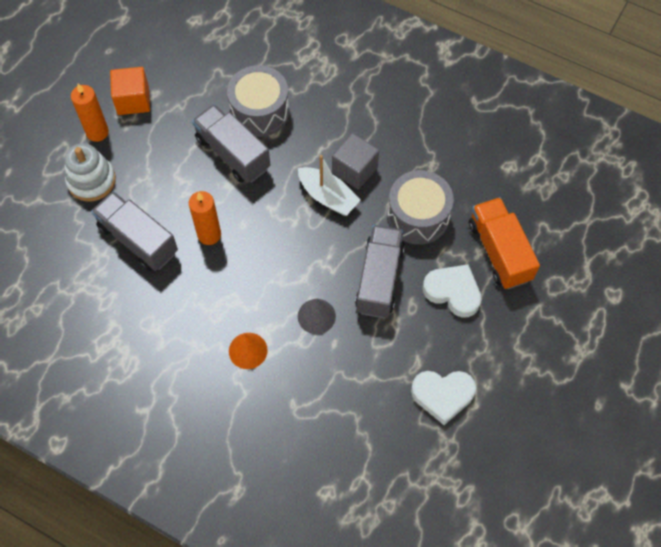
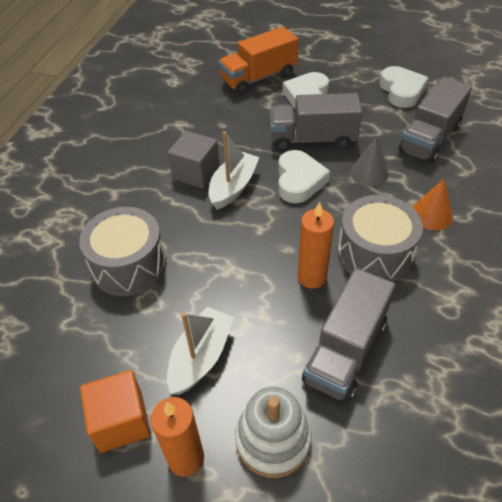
camera: 100 degrees left, 15 degrees down
(163, 149) = (201, 357): none -> white boat
(233, 153) = (194, 279): grey truck -> grey truck (430, 138)
(321, 252) = (299, 181): none -> white heart
(418, 216) = (238, 125): grey drum -> grey drum (374, 254)

